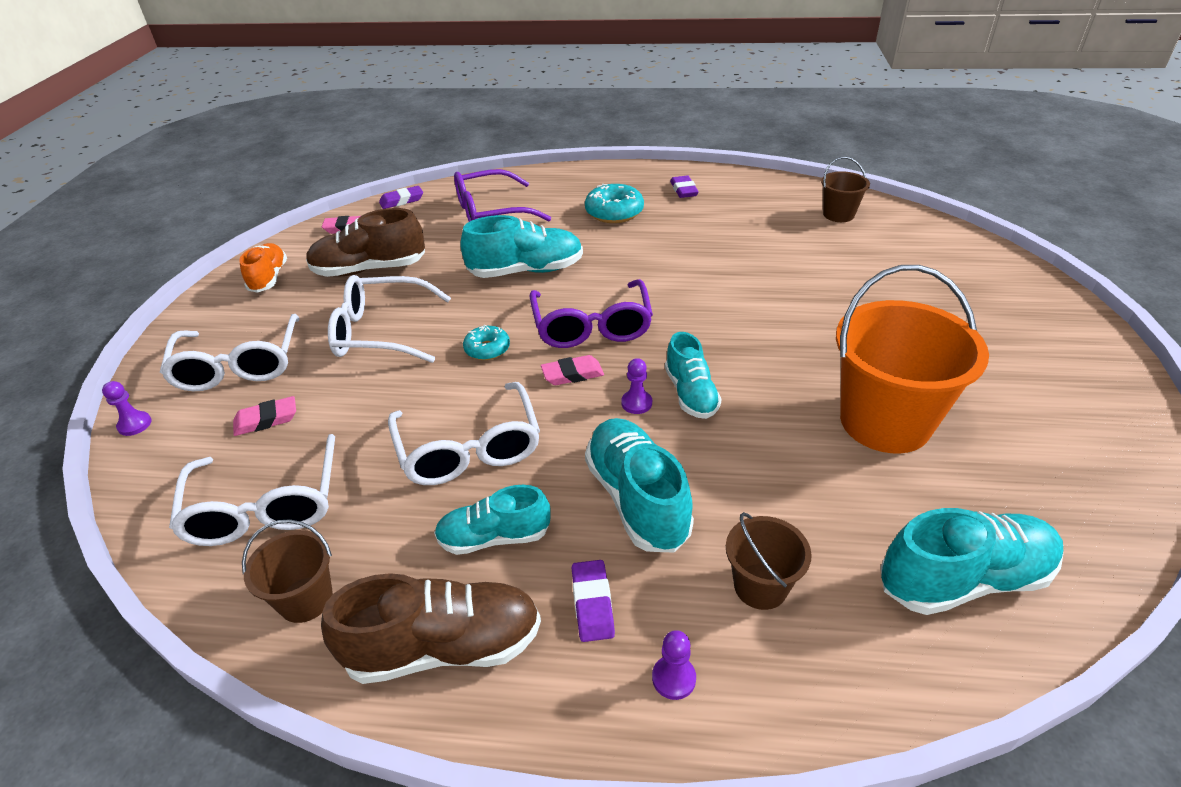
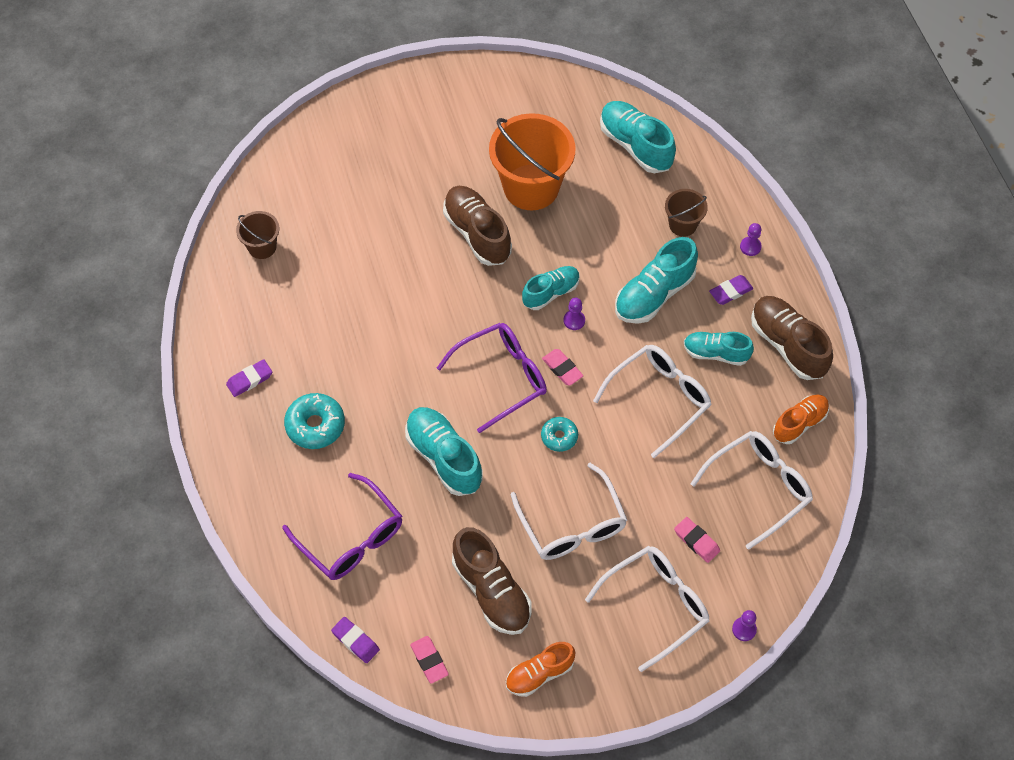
camera: 115 degrees left, 20 degrees up
(306, 599) = (799, 423): brown bucket -> orange shoe
(494, 537) = (716, 353): turquoise shoe -> turquoise shoe turned 135 degrees clockwise
(812, 354) = (477, 233): none -> brown shoe

